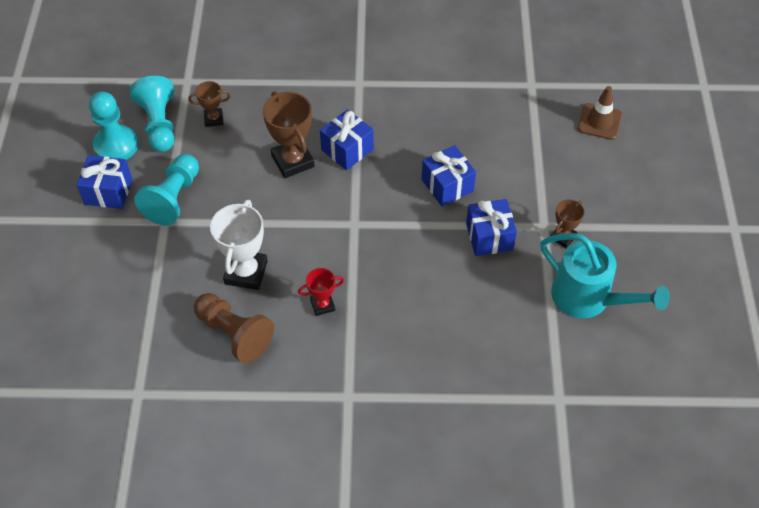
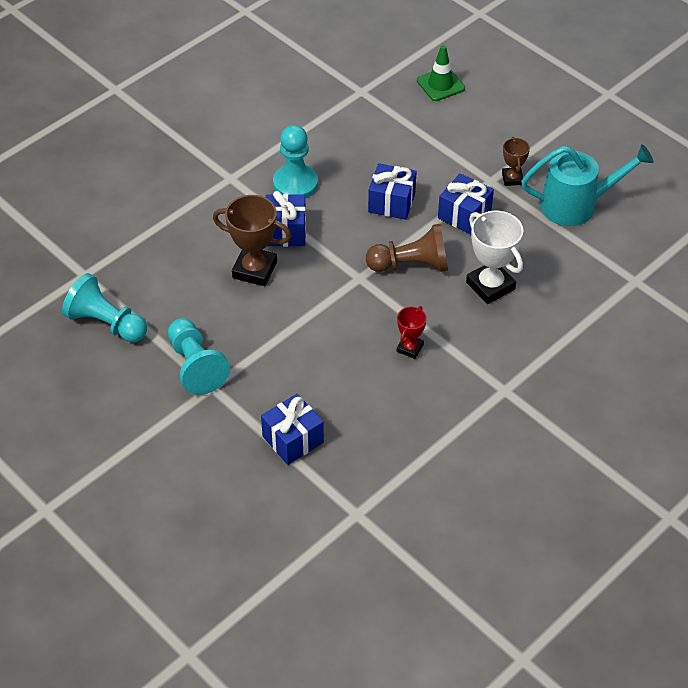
camera: 45 degrees left, 5 degrees down
(108, 192) = (134, 402): blue gift -> blue gift (293, 439)
(116, 145) = (91, 365): turquoise pawn -> turquoise pawn (295, 184)
(214, 119) = (148, 286): brown trophy -> none
(234, 334) = (373, 417): brown pawn -> brown pawn (411, 265)
(246, 272) = (325, 371): white trophy -> white trophy (490, 286)
(599, 121) = (440, 84): brown traffic cone -> green traffic cone

